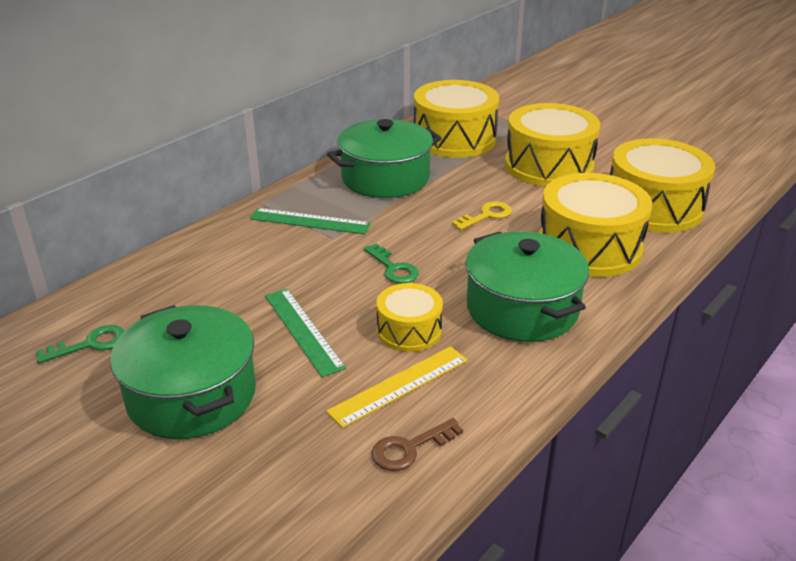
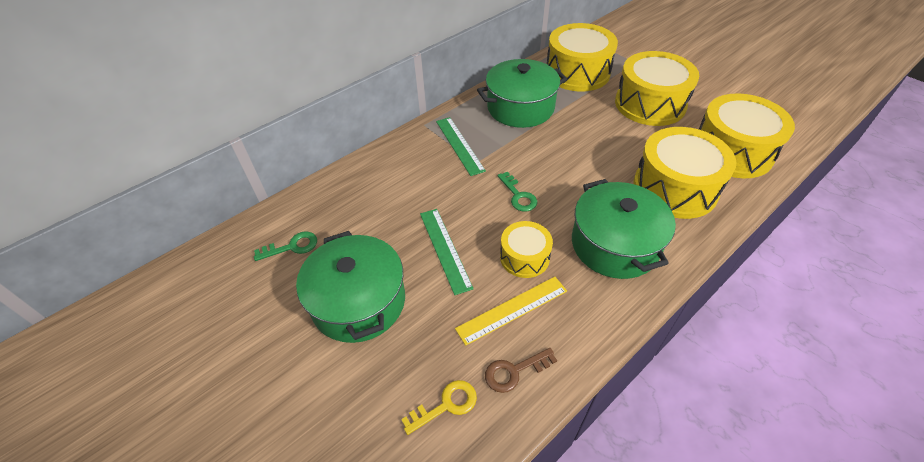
camera: 10 degrees right, 15 degrees up
(310, 221) = (459, 145): green ruler -> green ruler turned 45 degrees clockwise
(486, 215) = (595, 150): yellow key -> yellow key (446, 405)

